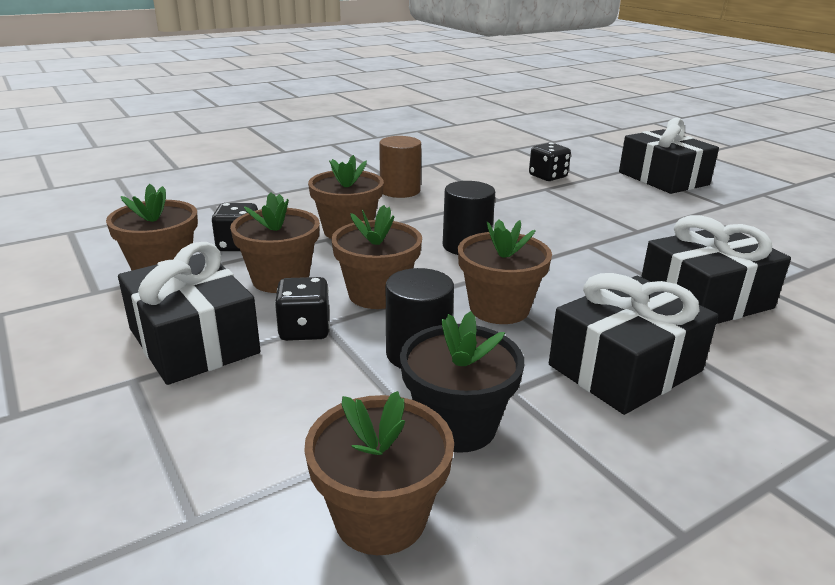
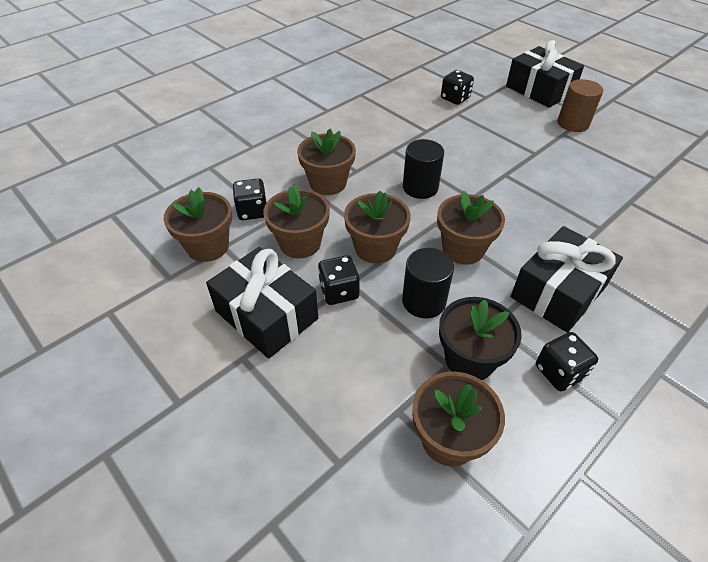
camera: 10 degrees left, 20 degrees up
(400, 191) = (349, 130): brown cylinder -> brown cylinder (573, 123)
(595, 460) = (559, 372): none -> black dice
(705, 299) = (594, 219): black gift -> none

